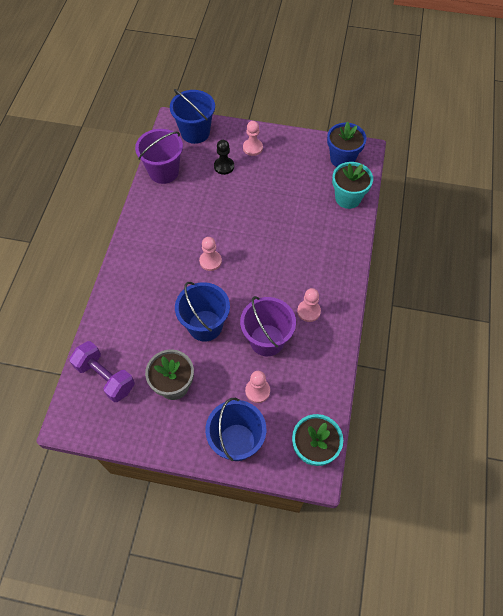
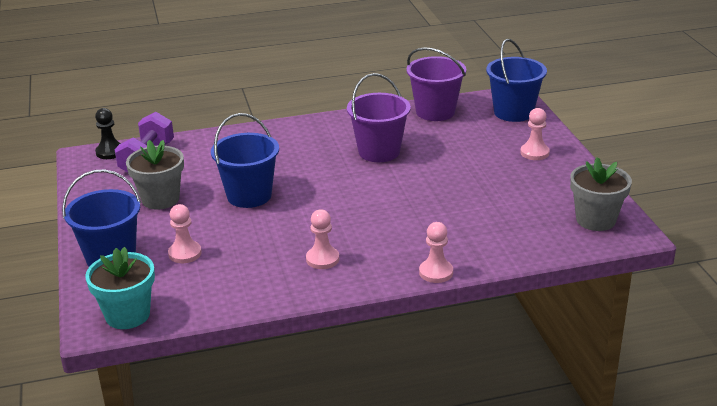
camera: 65 degrees right, 30 degrees down
(210, 261) = (339, 174): pink pawn -> pink pawn (436, 272)
(224, 166) = (484, 143): black pawn -> black pawn (110, 152)
(267, 340) = (258, 241): purple bucket -> purple bucket (379, 152)
(342, 159) = (595, 220): blue flower pot -> grey flower pot
(348, 198) = (532, 242): turquoise flower pot -> none

